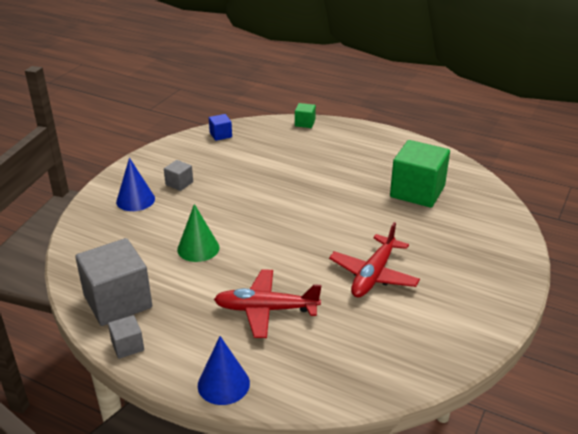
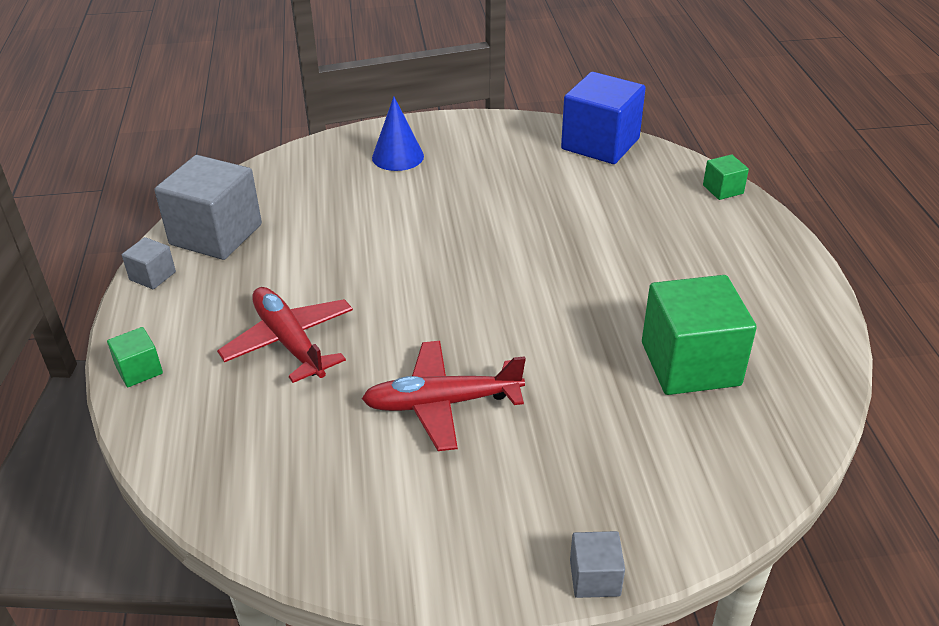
camera: 55 degrees right, 5 degrees up
(179, 183) = (462, 167): grey cube -> grey cube (595, 577)
(198, 248) = (355, 240): green cone -> none
(220, 135) = (600, 144): blue cube -> blue cube, size x2.15
(223, 384) = (139, 370): blue cone -> green cube

